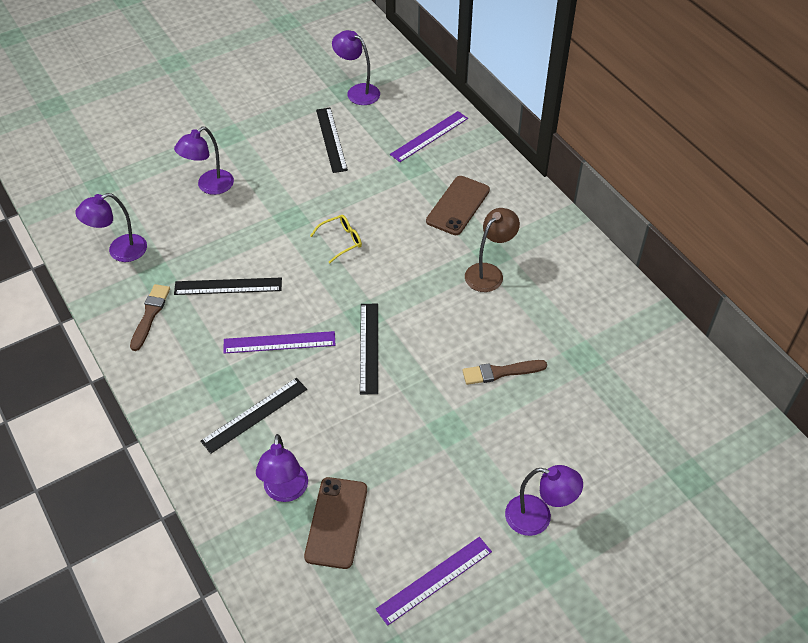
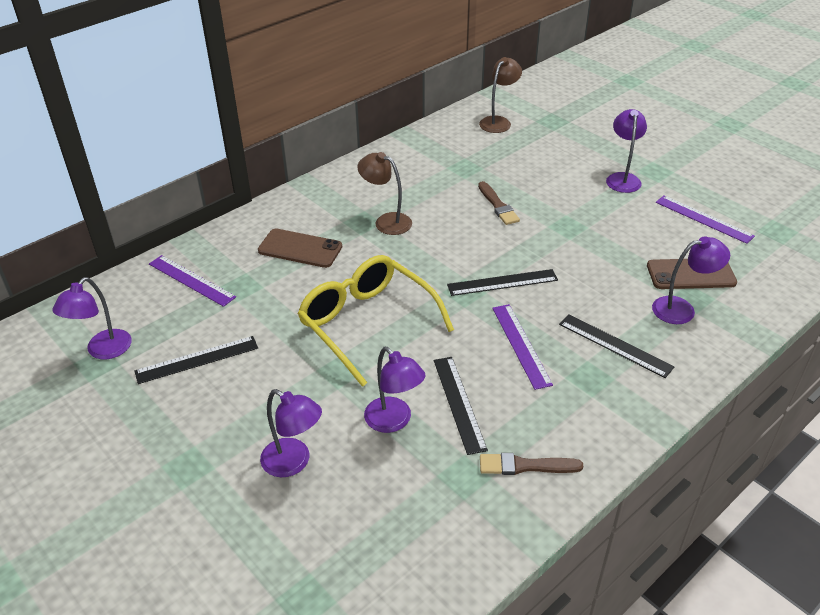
camera: 100 degrees left, 10 degrees down
(120, 251) = (432, 531): purple lamp -> purple lamp (394, 421)
(341, 241) = (367, 323): yellow glasses -> yellow glasses, size x2.41
(691, 414) = (498, 122): none -> brown lamp

